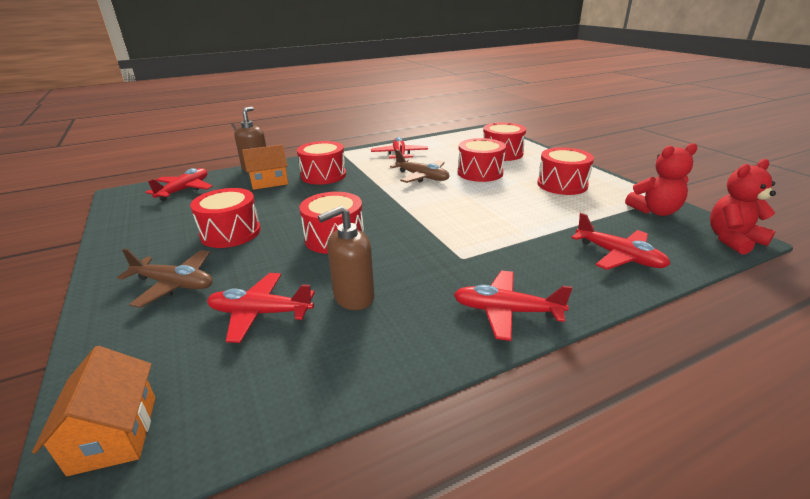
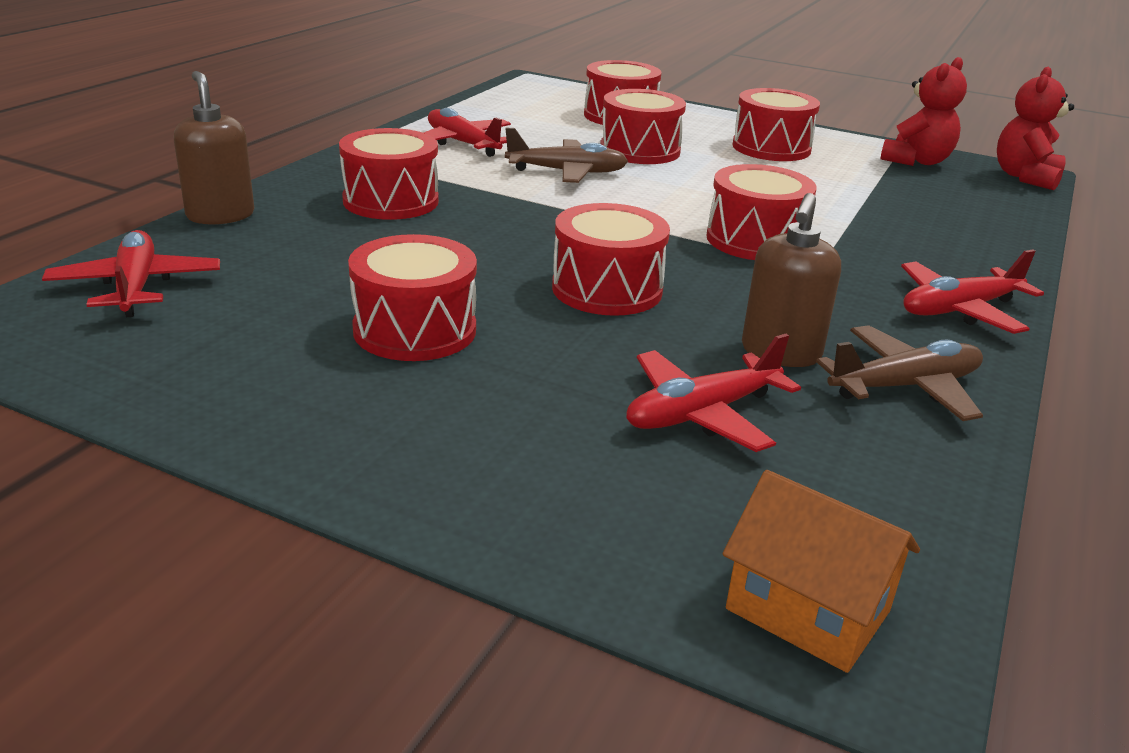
camera: 40 degrees left, 0 degrees up
(174, 284) = (486, 430): brown plane -> brown plane (904, 386)
(269, 182) = (303, 233): orange house -> none
(454, 233) = (755, 240): none -> red drum
(619, 256) = (962, 220): red plane -> none

